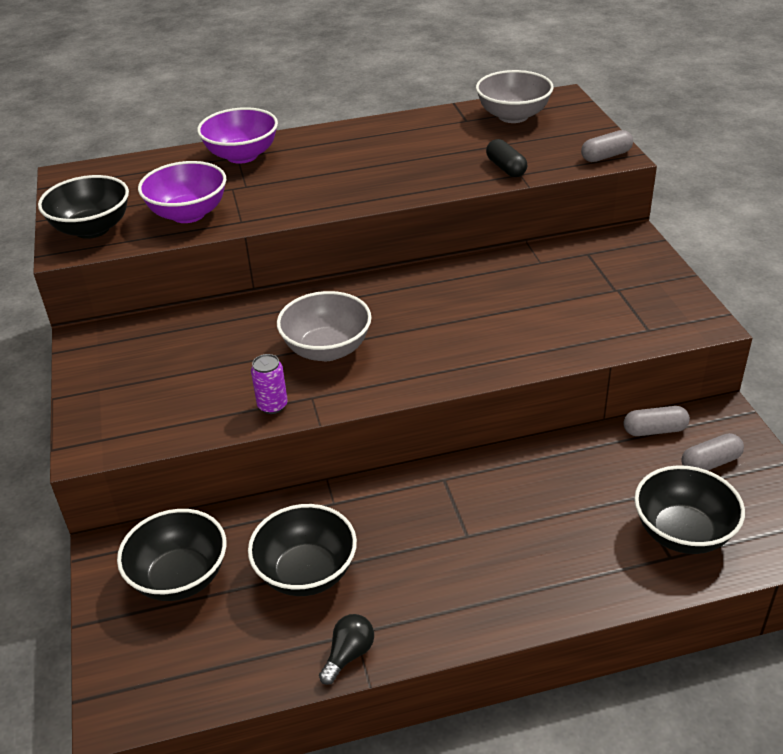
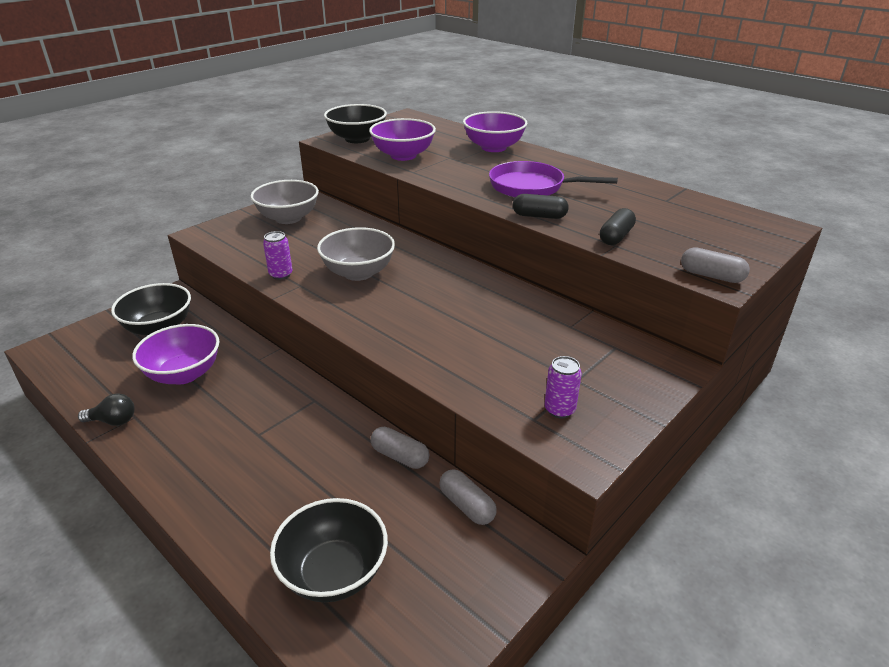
camera: 55 degrees right, 5 degrees down
(306, 573) = (184, 374): black bowl -> purple bowl
(363, 170) = (531, 187): none -> purple pan
(429, 188) = (539, 216): none -> black capsule
(513, 116) = (707, 216): grey bowl -> grey bowl (288, 218)
(646, 313) = (559, 410): none -> purple can
(710, 463) = (449, 564): grey capsule -> grey capsule (400, 456)

